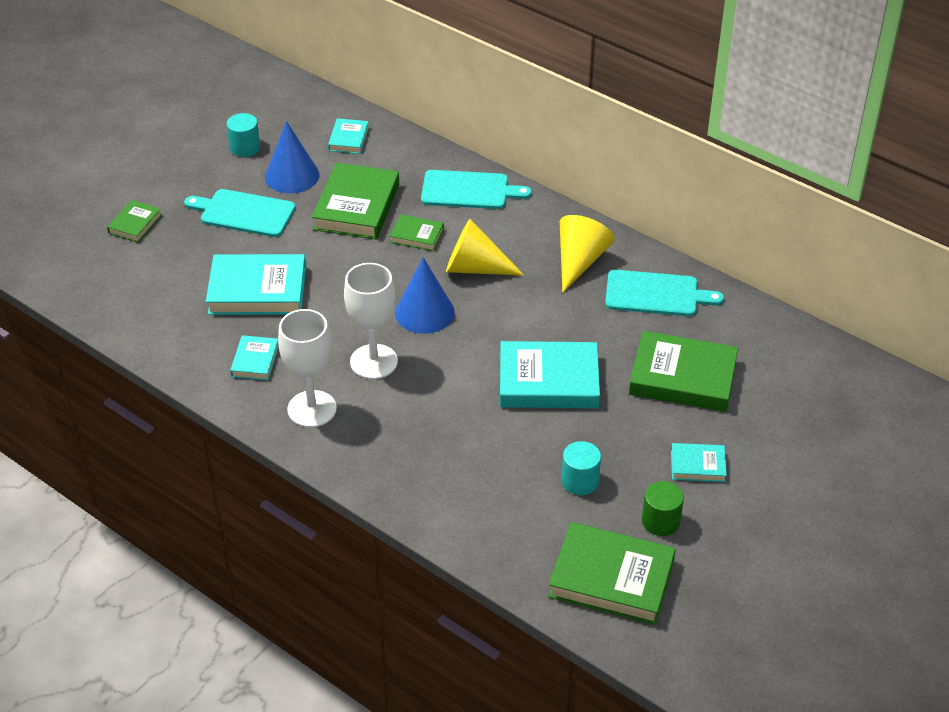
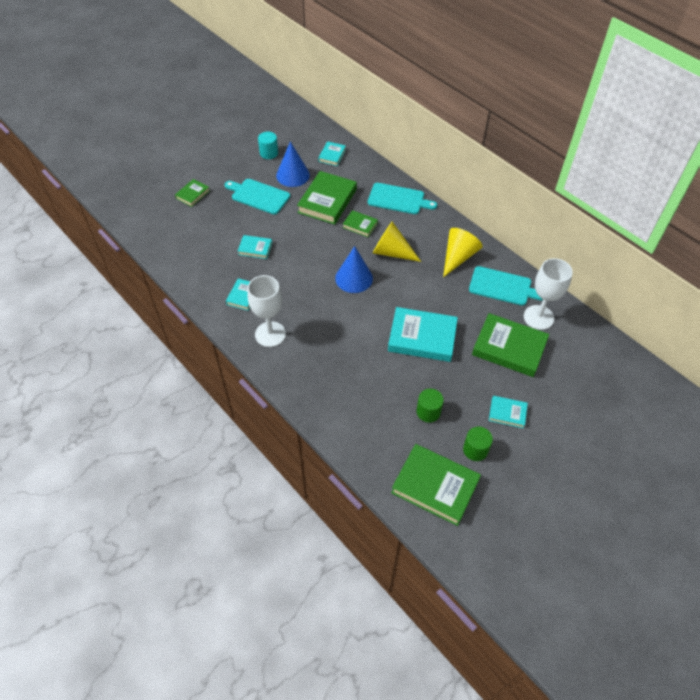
camera: 10 degrees right, 10 degrees up
(257, 290) = (255, 248): turquoise book -> turquoise book, size x0.52
(373, 362) = (315, 307): white goblet -> white goblet (538, 317)
(580, 481) = (428, 412): turquoise cylinder -> green cylinder

